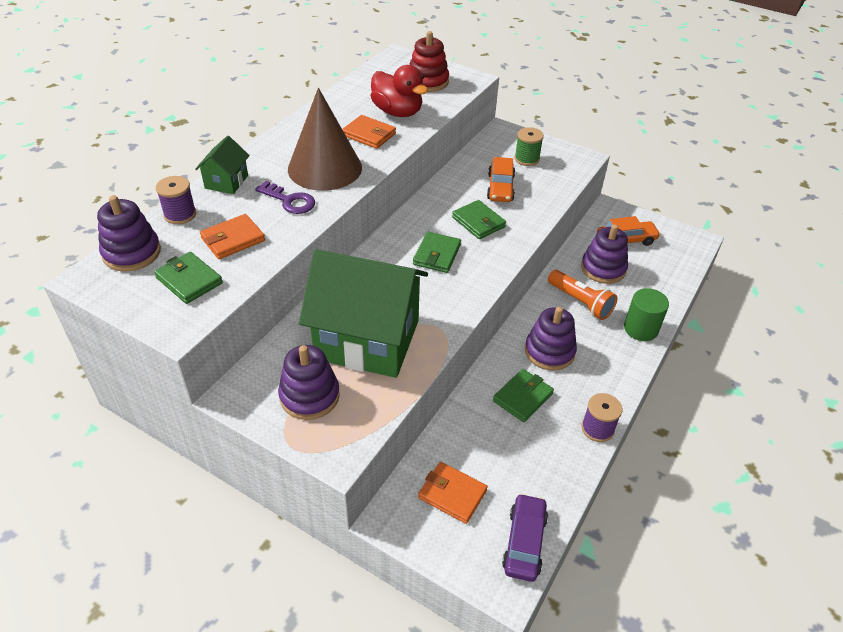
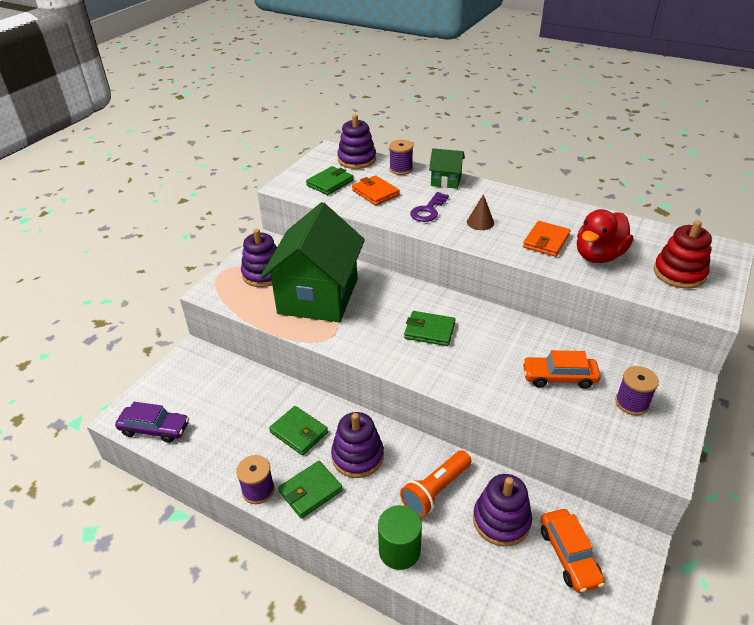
camera: 90 degrees right, 5 degrees down
(325, 168) = (480, 222): brown cone -> brown cone, size x0.41
(452, 494) = (206, 385): orange wallet -> none
(478, 222) = (488, 359): green wallet -> green wallet (310, 491)
(527, 159) = (631, 403): green spool -> purple spool

